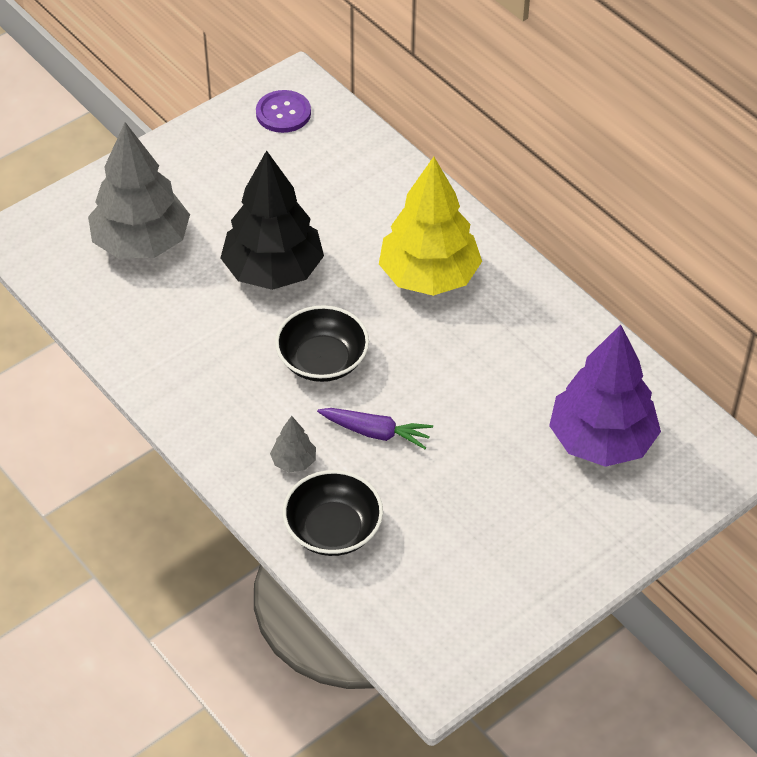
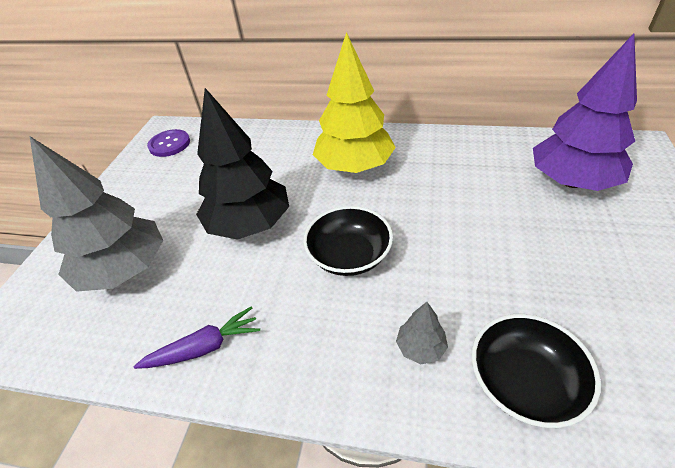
camera: 35 degrees left, 5 degrees down
(375, 432) = (447, 276): purple carrot -> purple carrot (204, 347)

